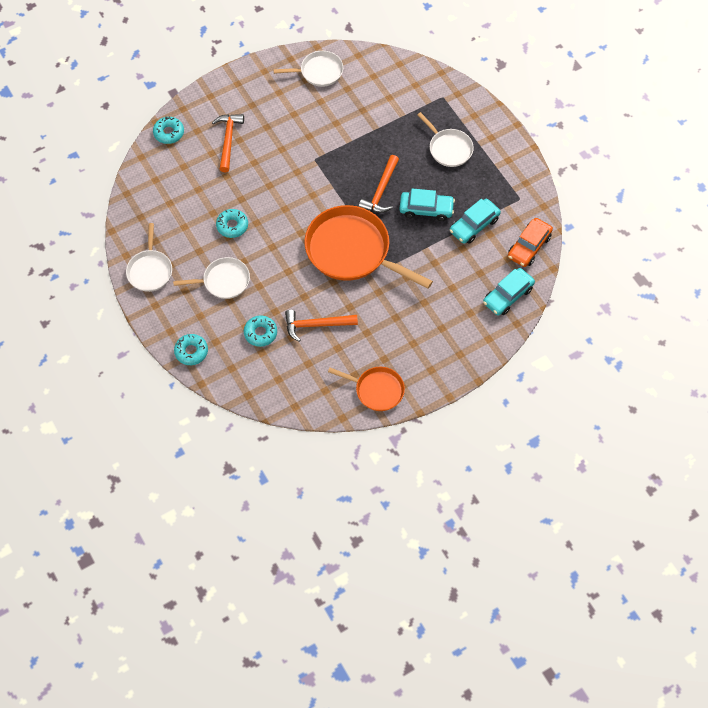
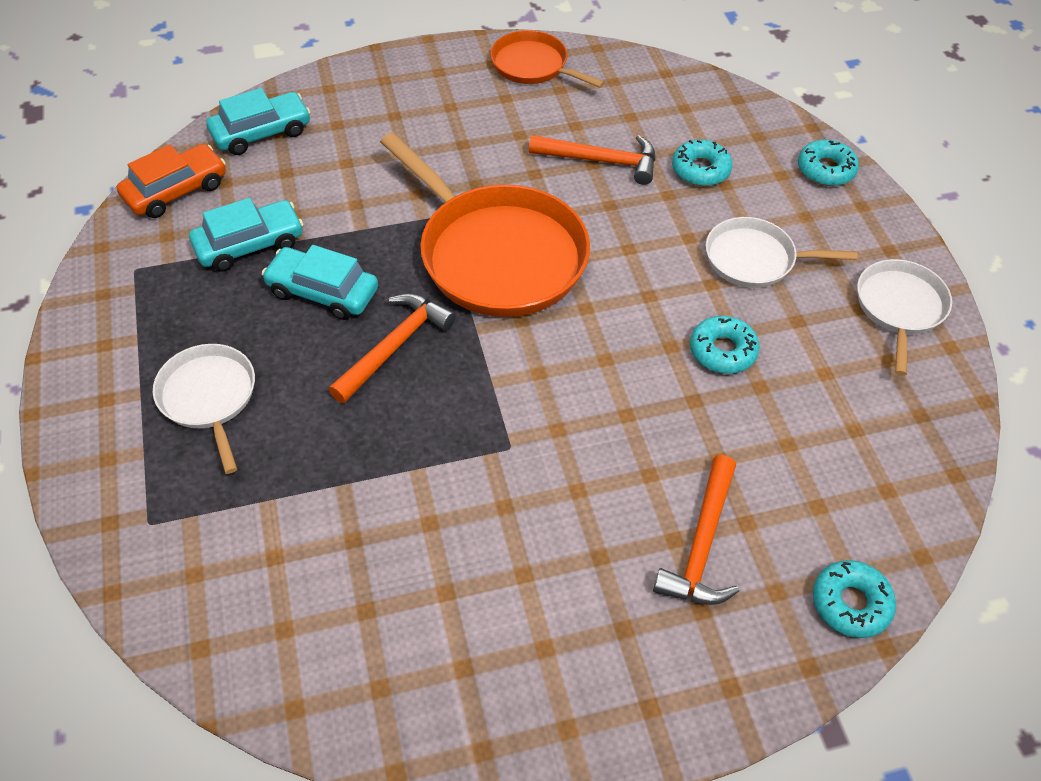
camera: 165 degrees left, 10 degrees down
(319, 72) = (419, 682): white pan -> none

